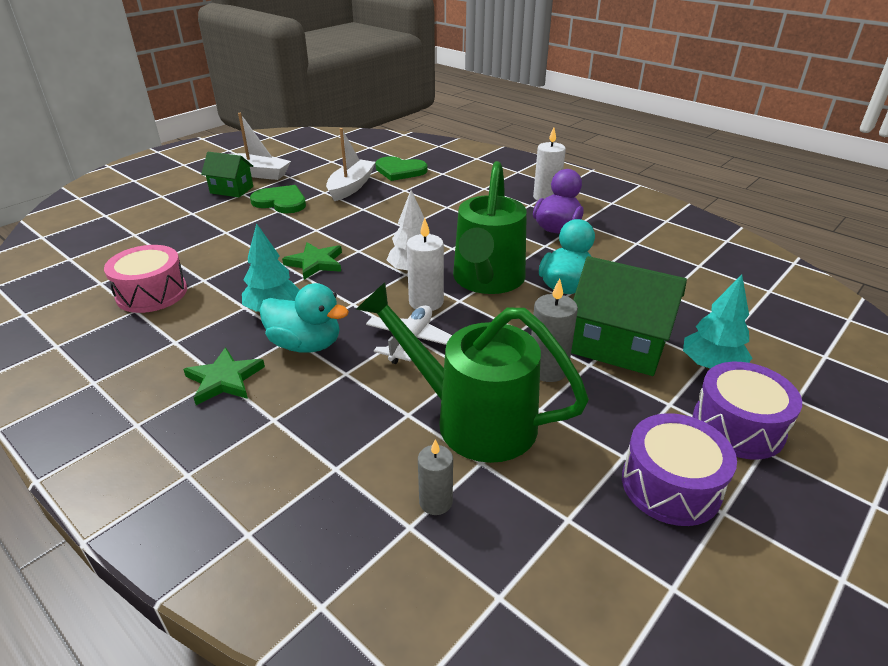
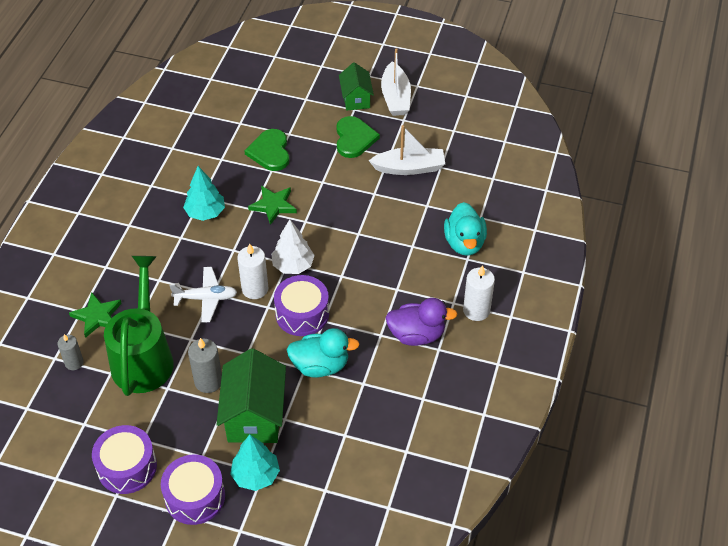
camera: 65 degrees right, 15 degrees up
(152, 293) = (193, 144): pink drum -> none
(224, 379) = (128, 227): green star -> green star (97, 316)
(306, 344) = (177, 247): turquoise duck -> turquoise duck (464, 243)
(400, 171) = (465, 185): green heart -> green heart (270, 152)
(486, 281) = (302, 314): green watering can -> purple drum

